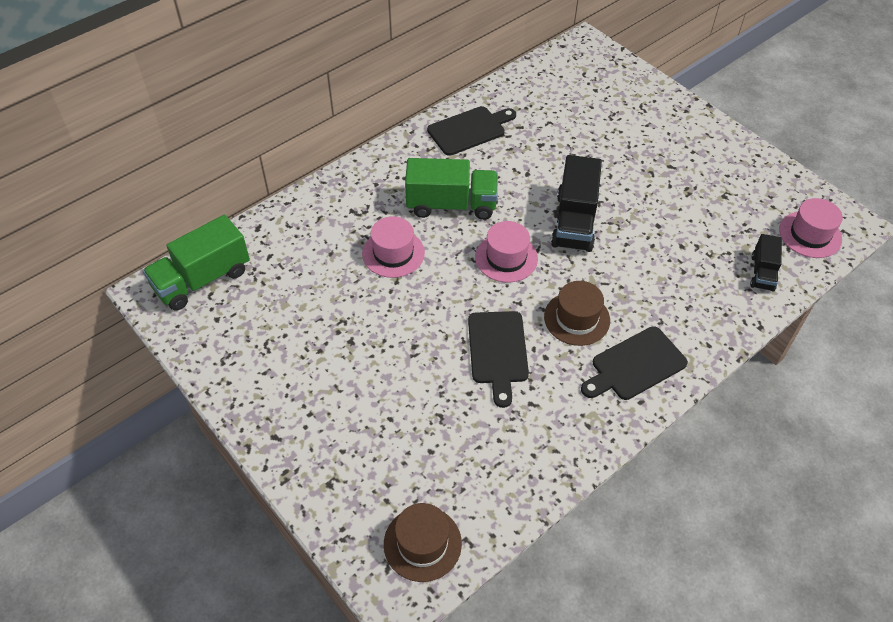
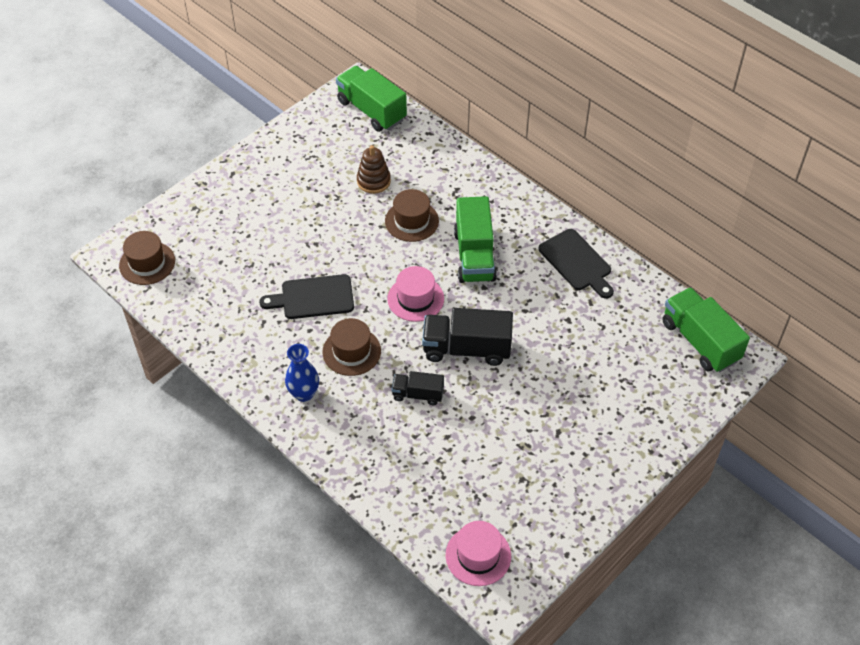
camera: 85 degrees right, 0 degrees up
(323, 284) = (373, 181): none -> brown stacking toy
(393, 253) = (411, 221): pink hat -> brown hat
(568, 65) = (700, 341): none -> green truck
(635, 365) = (304, 394): black cutting board -> blue vase
(762, 272) = (420, 504): black truck -> black truck (418, 394)

